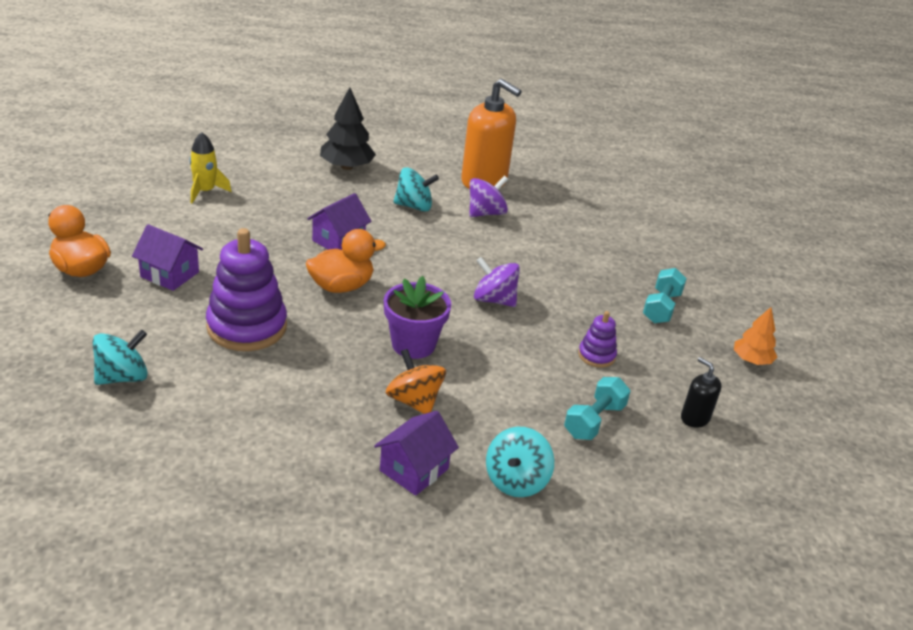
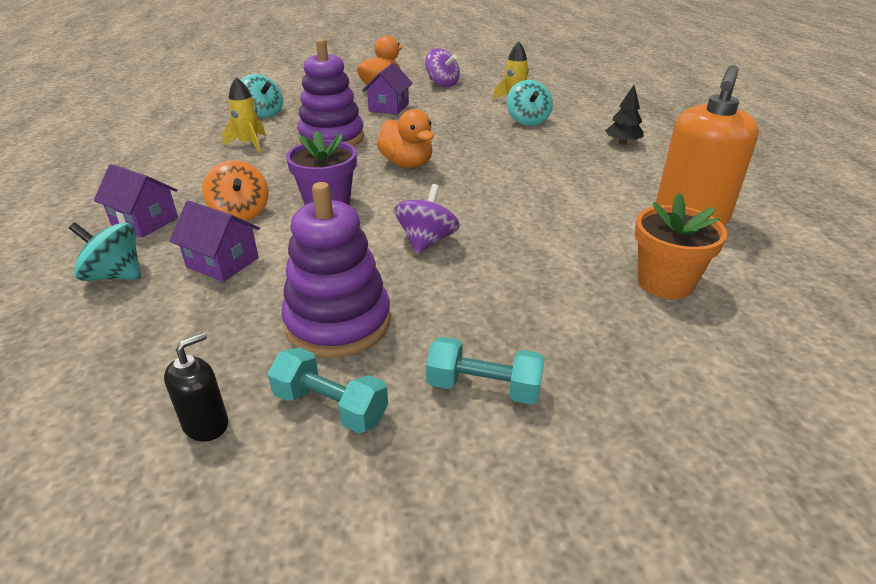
camera: 85 degrees right, 0 degrees up
(231, 392) = (249, 144): none -> yellow rocket
(338, 241) = (482, 154): purple house -> purple house (222, 262)
(347, 167) = (622, 142): black tree -> black tree, size x0.63
(414, 206) = (582, 181): turquoise spinning top -> turquoise spinning top (528, 121)
(414, 401) = (240, 213): orange spinning top -> orange spinning top turned 105 degrees clockwise
(486, 213) = (613, 222): purple spinning top -> purple spinning top (442, 84)
(565, 218) = (665, 283): none -> orange flower pot
(594, 421) = (205, 325): turquoise dumbbell -> turquoise dumbbell (330, 407)
(596, 355) = (338, 323): purple stacking toy -> purple stacking toy, size x2.05
(751, 360) = (370, 515): orange tree -> none

